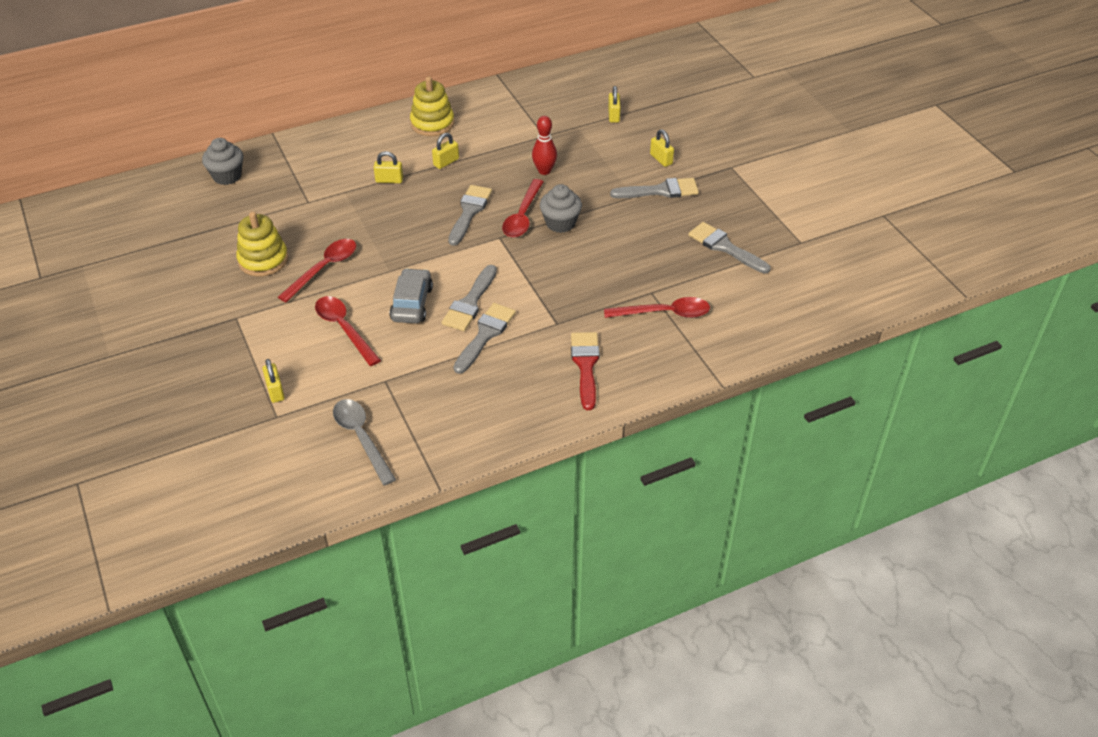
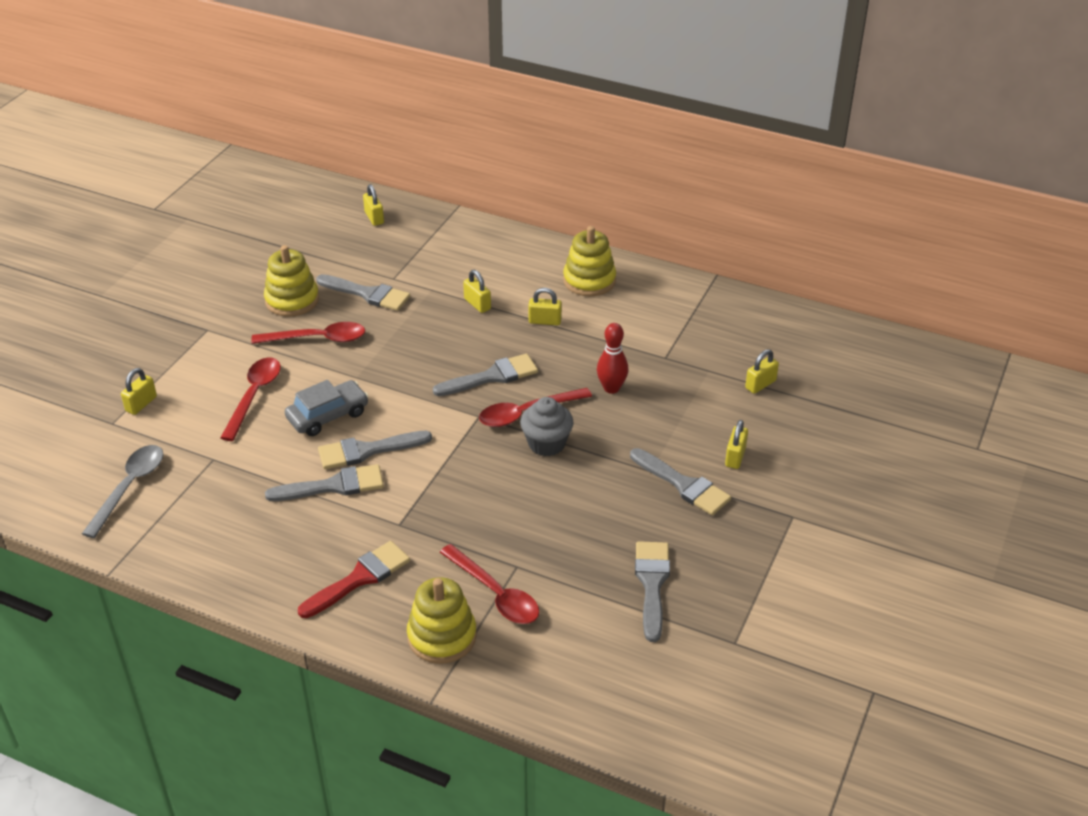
camera: 50 degrees right, 5 degrees down
(227, 176) = (374, 218): grey cupcake -> yellow padlock
(308, 222) = (368, 294): none -> grey brush
(675, 354) = (442, 636): none -> yellow stacking toy

